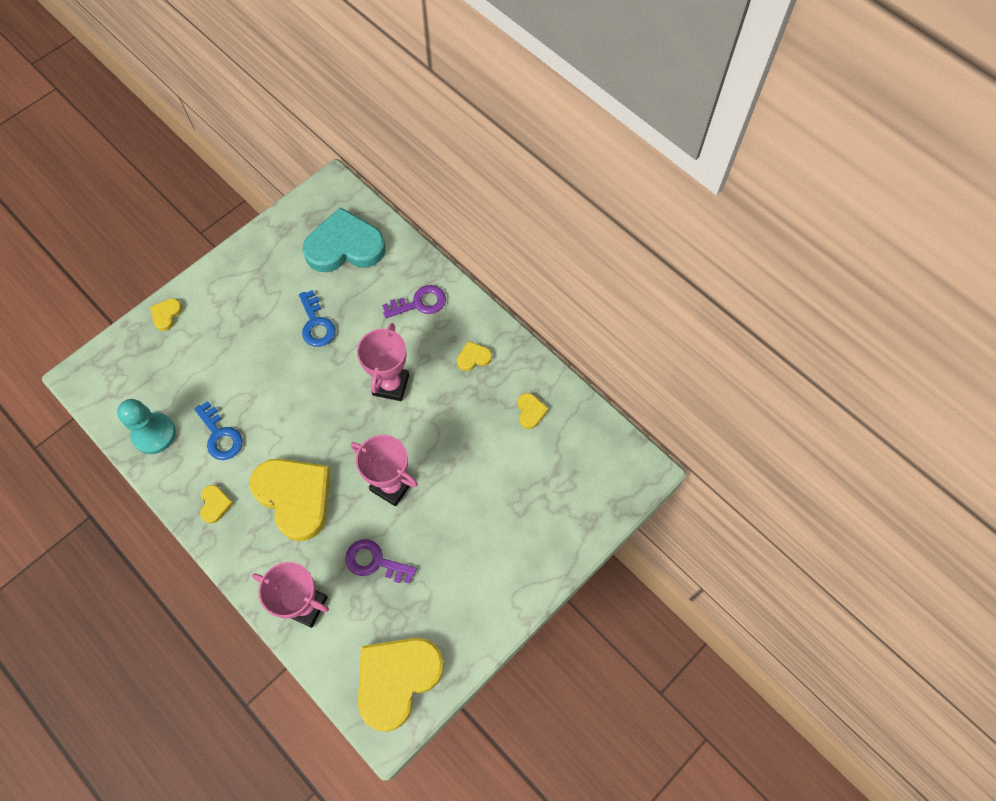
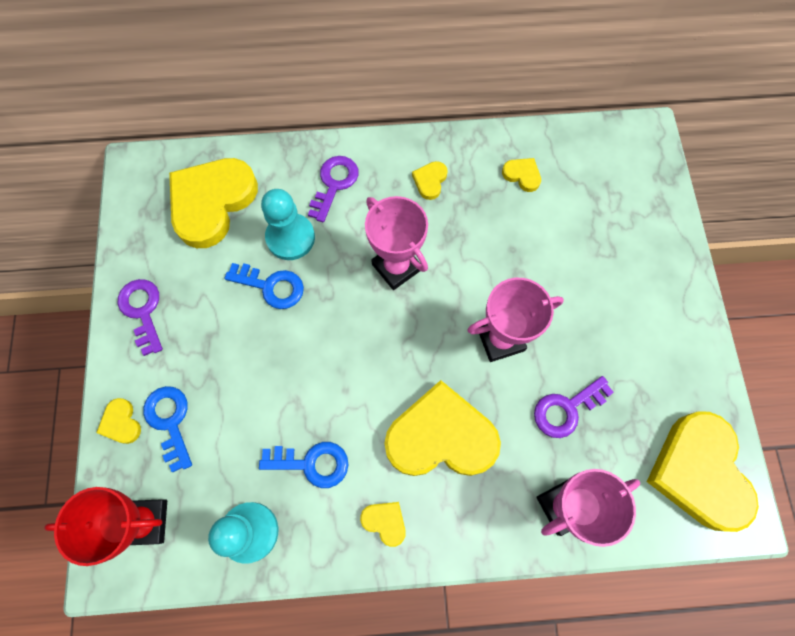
camera: 50 degrees left, 5 degrees up
(119, 374) = (145, 521): none -> red trophy
(187, 339) = (170, 421): none -> blue key
(242, 269) = (142, 311): none -> purple key
(345, 246) = (212, 203): turquoise heart -> yellow heart
(359, 308) = (290, 238): none -> turquoise pawn

